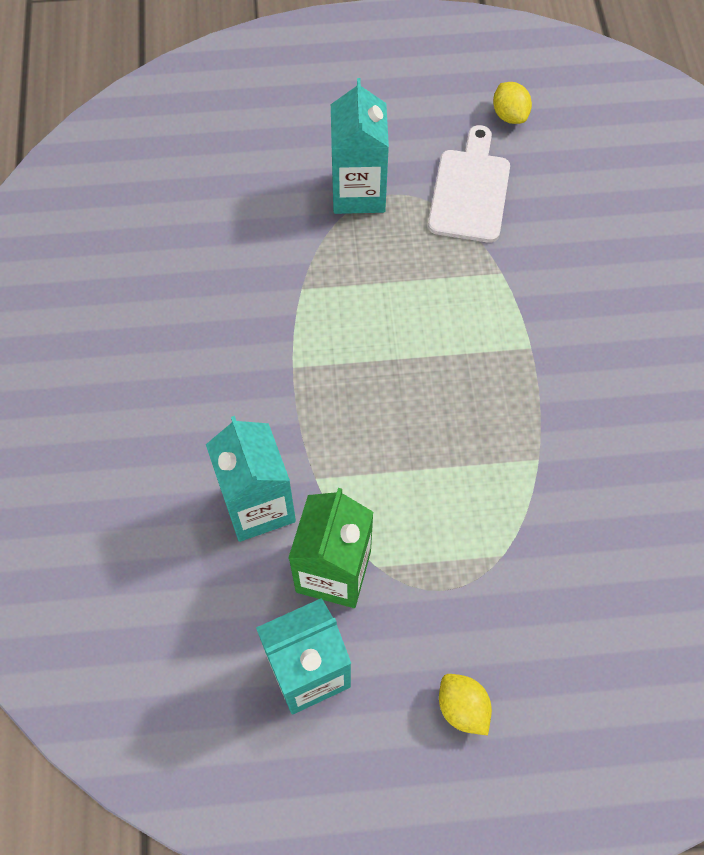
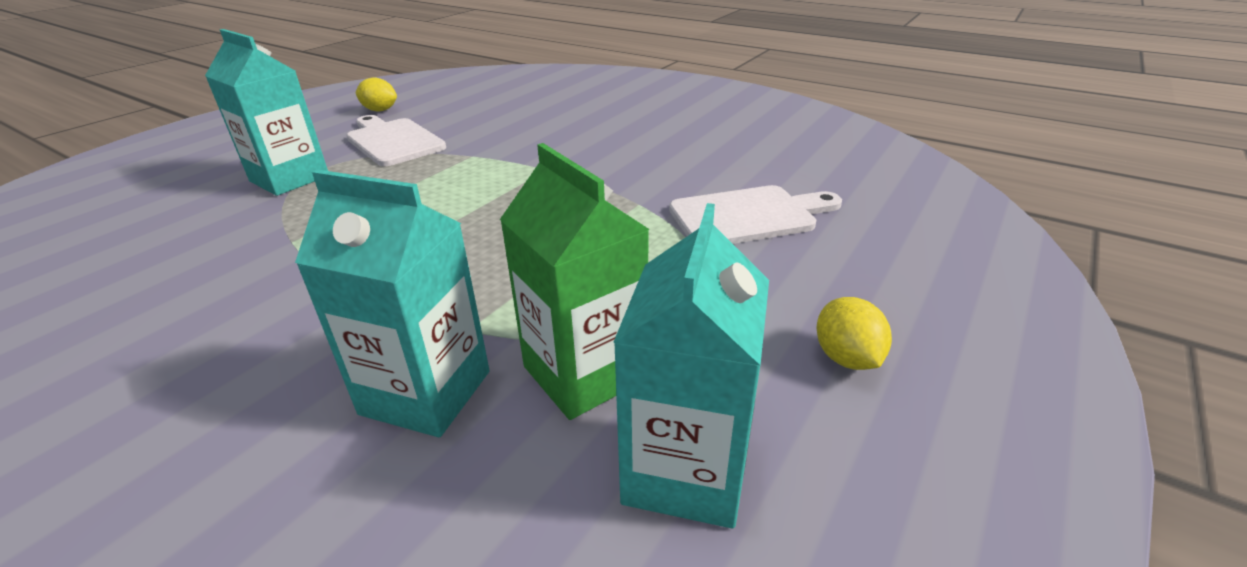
camera: 50 degrees left, 30 degrees down
(462, 707) = (846, 358): yellow lemon -> yellow lemon turned 75 degrees clockwise
(590, 551) = (748, 216): none -> white cutting board

